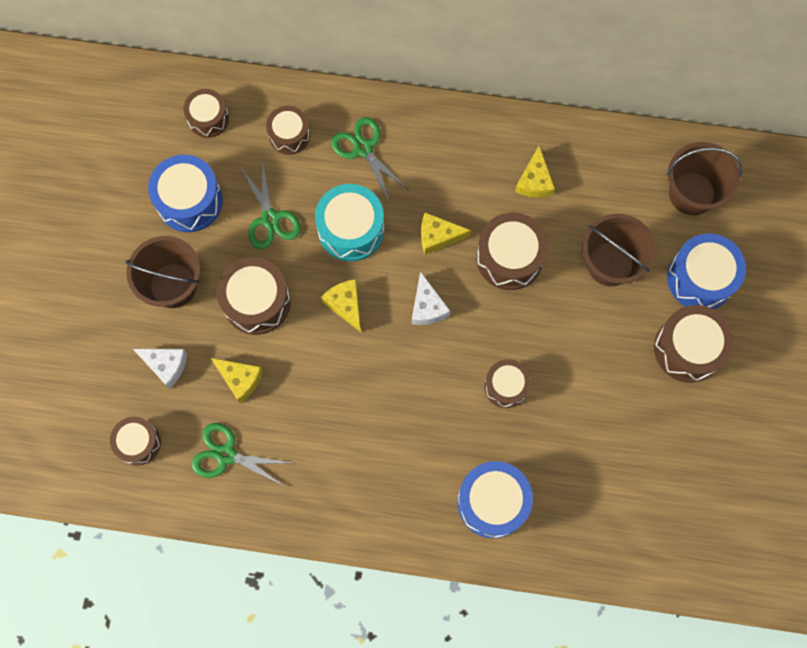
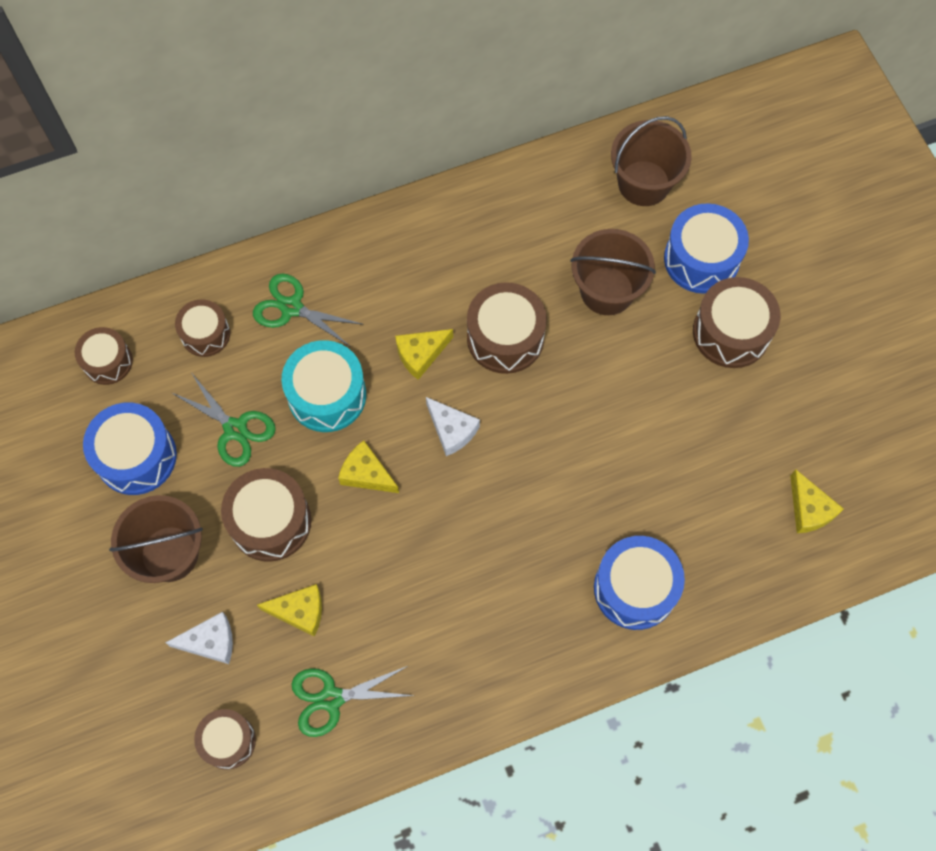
camera: 30 degrees left, 5 degrees down
(506, 386) = (578, 466): brown drum -> none
(534, 181) = (485, 250): yellow cheese -> yellow cheese (809, 509)

